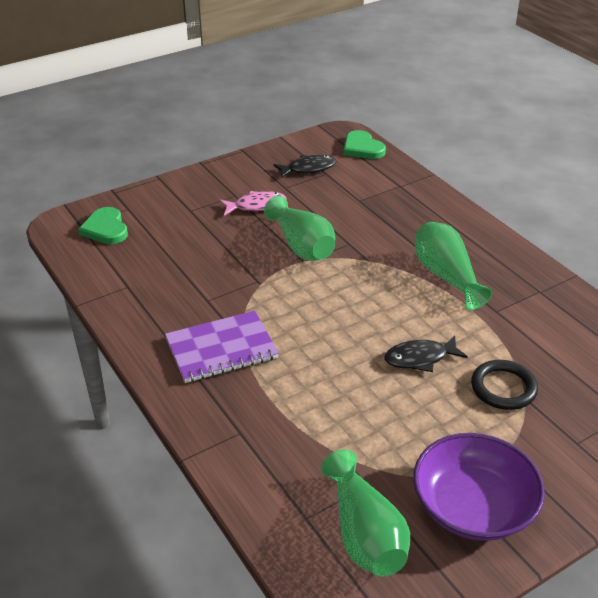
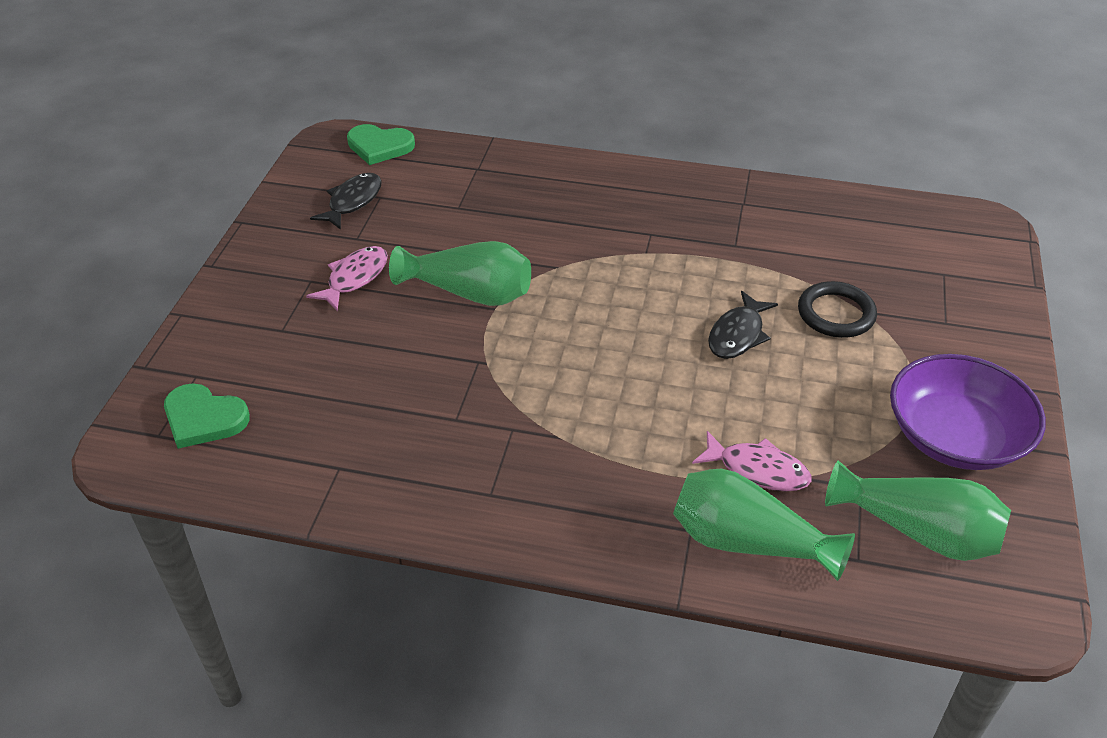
camera: 45 degrees left, 5 degrees up
(221, 349) = (548, 460): purple notebook -> none
(321, 432) = (758, 470): none -> pink fish
(446, 276) = (650, 238): green vase -> green vase (747, 542)

